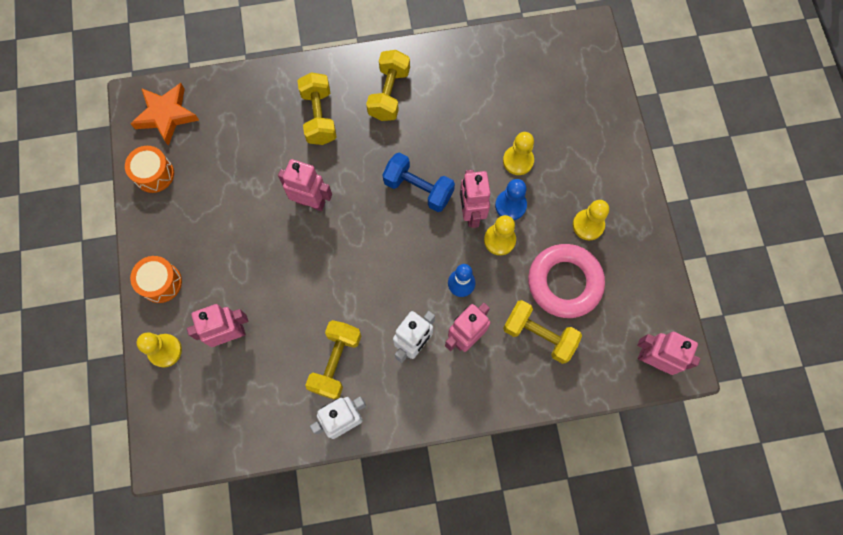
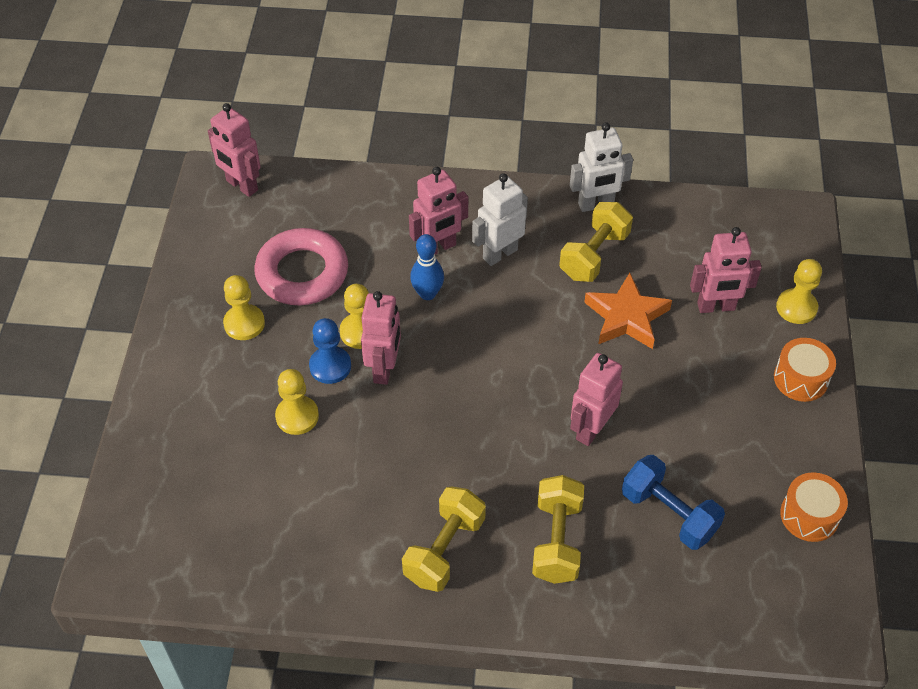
camera: 165 degrees left, 20 degrees down
(166, 115) = (790, 599): orange star -> orange star (626, 317)
(311, 202) = (591, 429): pink robot -> pink robot turned 90 degrees clockwise
(418, 189) = (442, 412): blue dumbbell -> blue dumbbell (669, 513)
(539, 335) = (355, 232): yellow dumbbell -> none

